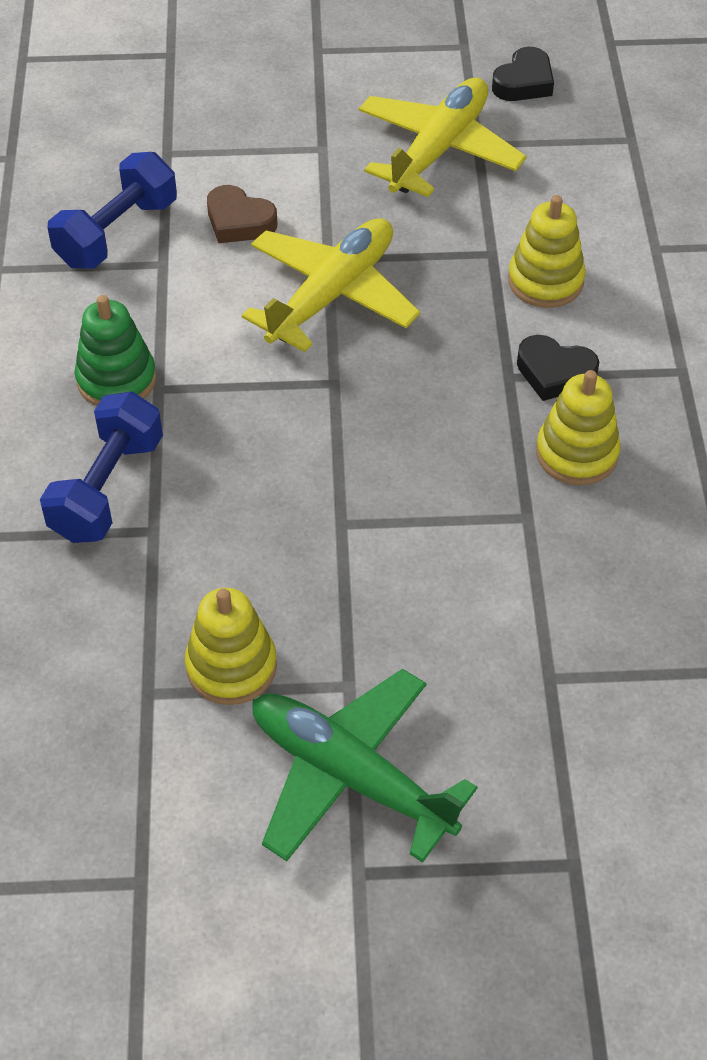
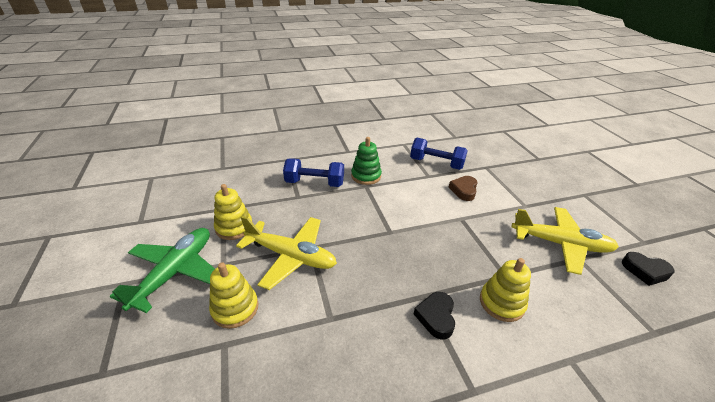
camera: 75 degrees right, 15 degrees down
(332, 295) = (440, 223): yellow plane -> yellow plane (291, 256)
(576, 453) = (381, 336): yellow stacking toy -> yellow stacking toy (235, 308)

